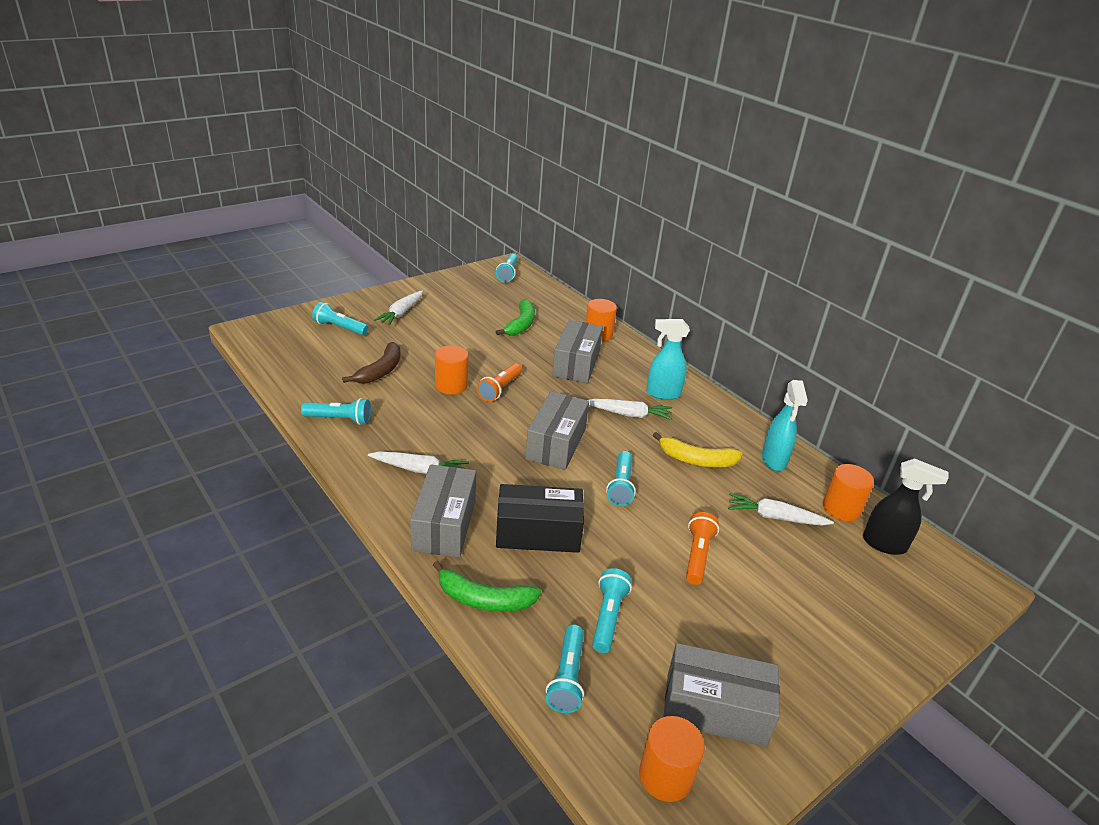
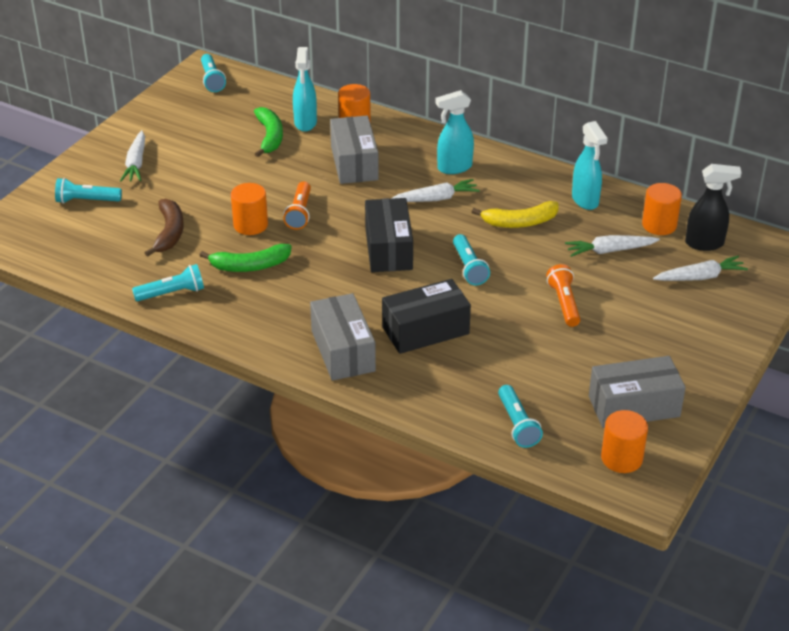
camera: 20 degrees left, 5 degrees up
(419, 470) = (285, 313): white carrot -> white carrot (700, 277)
(484, 599) = (418, 395): green banana -> green banana (250, 266)
(556, 444) = (388, 249): grey box -> black box
(557, 323) = (305, 123): none -> turquoise spray bottle
(608, 617) = (522, 373): turquoise flashlight -> none

